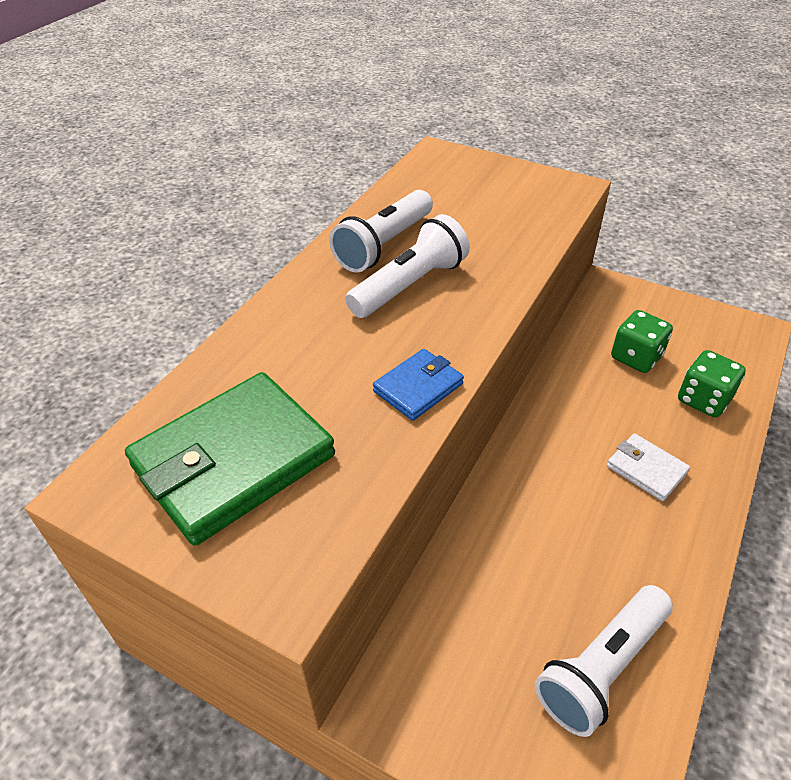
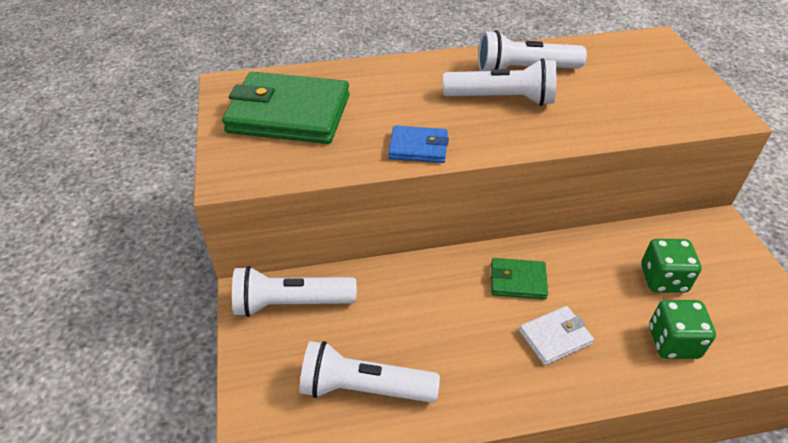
camera: 50 degrees right, 0 degrees up
(430, 667) = (291, 303): none -> white flashlight
(562, 449) = (518, 281): none -> green wallet
(646, 469) = (555, 337): white wallet -> white wallet turned 60 degrees clockwise

